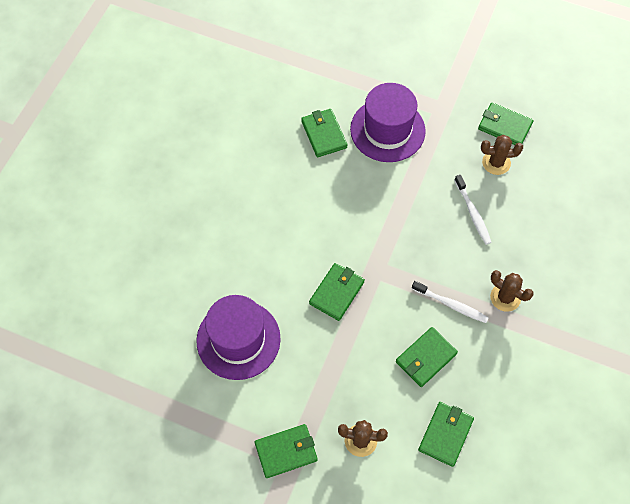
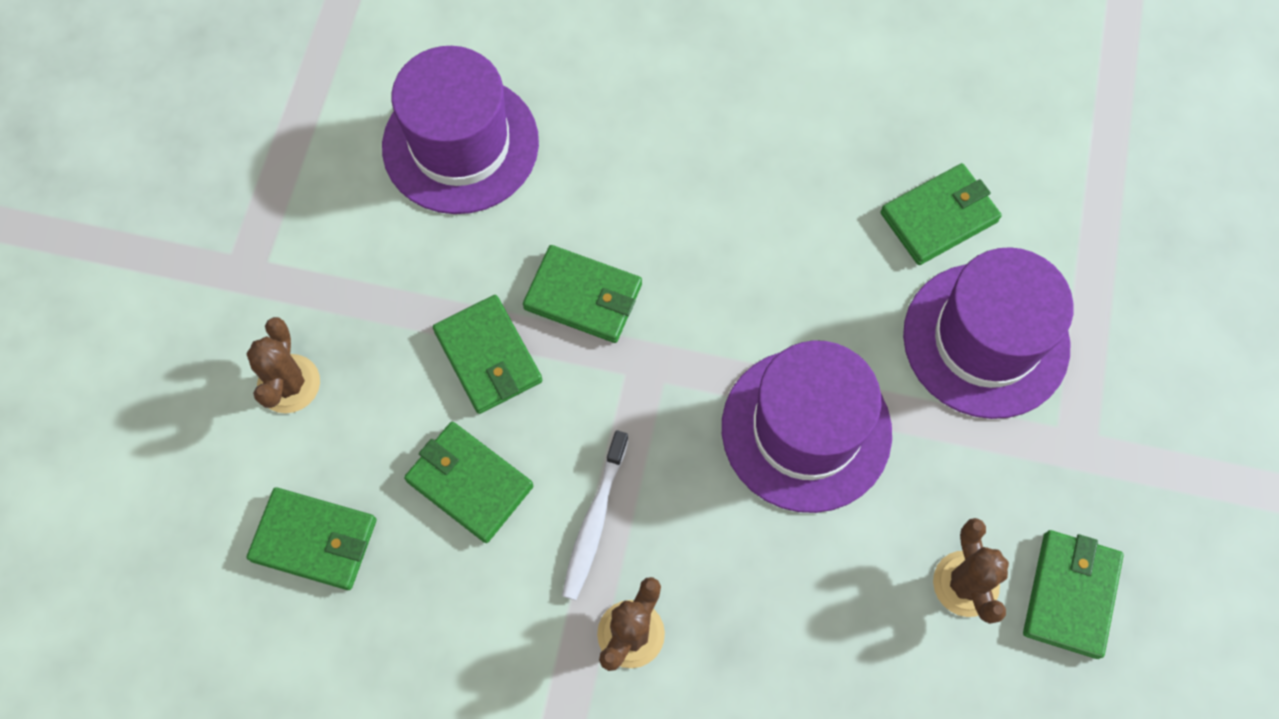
camera: 80 degrees right, 5 degrees up
(286, 451) = (258, 260): green wallet -> green wallet (488, 356)
(419, 209) = (806, 429): none -> purple hat
(473, 213) = (822, 544): white toothbrush -> none

